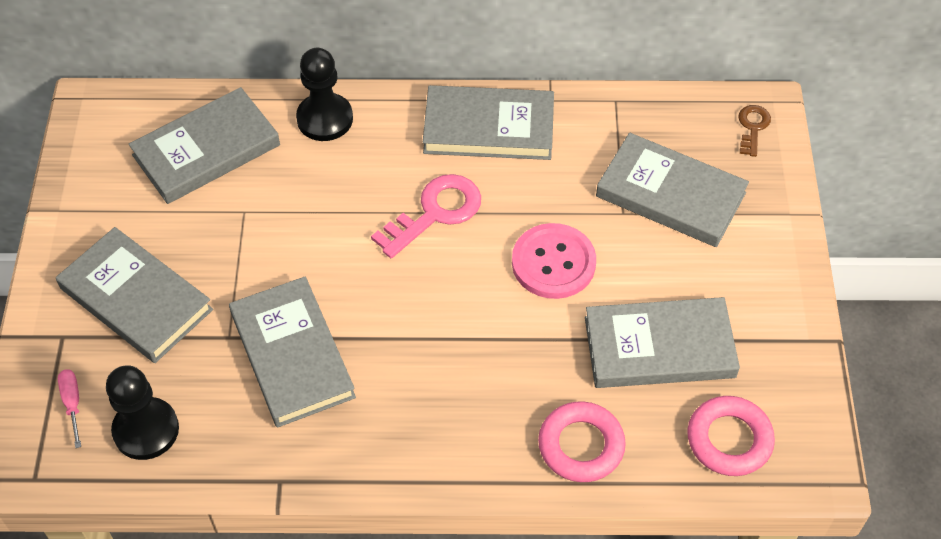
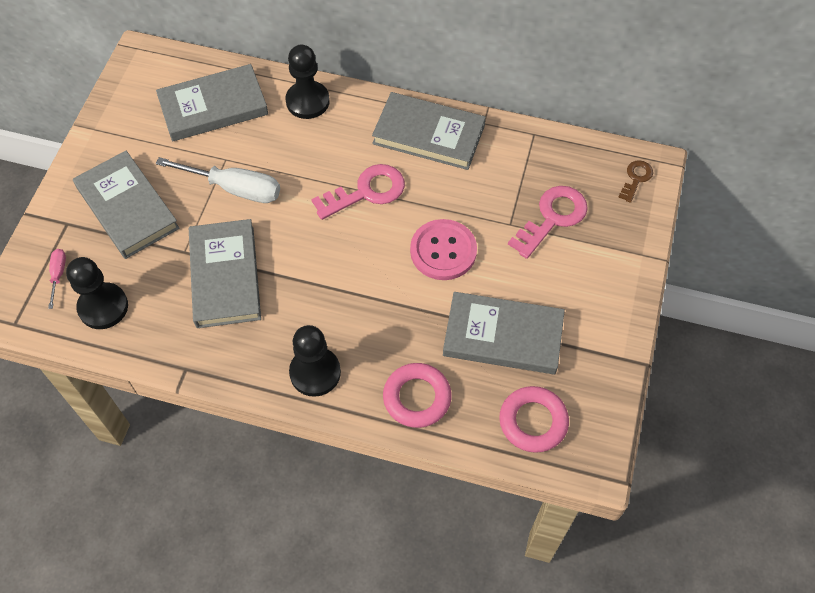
camera: 15 degrees right, 5 degrees up
(267, 245) = (234, 188): none -> white screwdriver
(445, 446) = (315, 372): none -> black pawn
(670, 194) = (552, 218): grey book -> pink key

